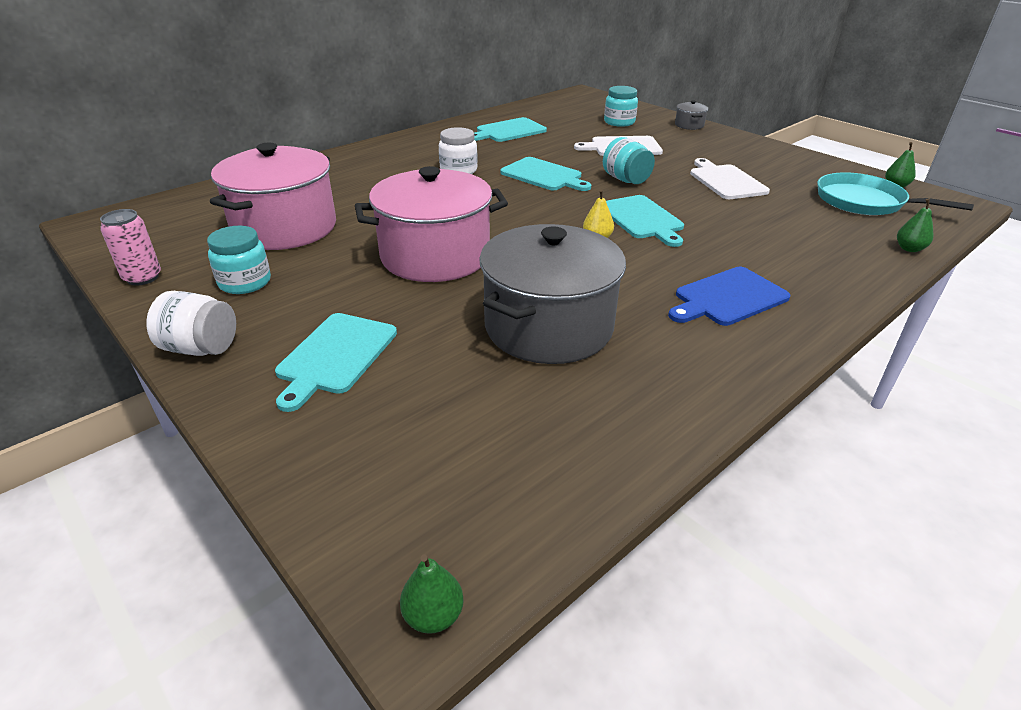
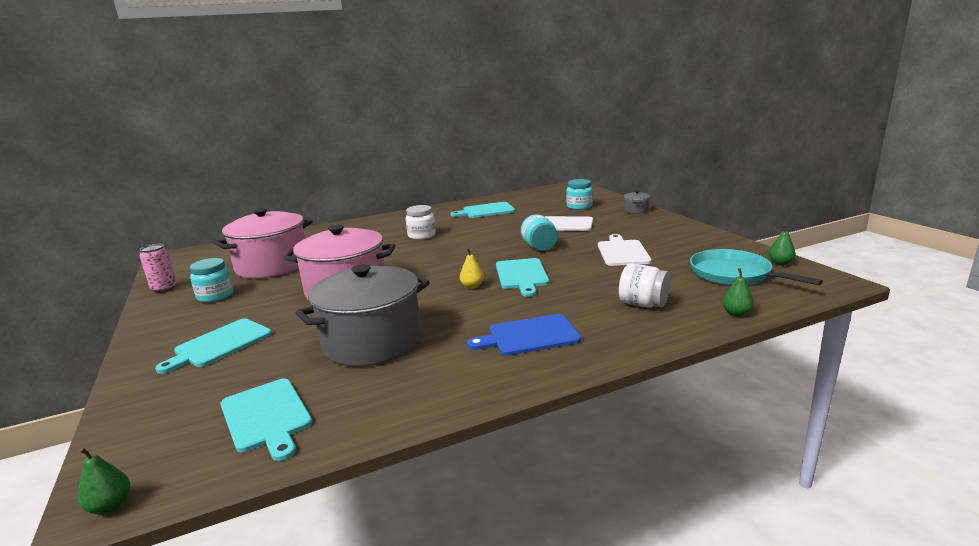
camera: 20 degrees right, 15 degrees down
(201, 348) = (152, 331): white jar -> white jar (643, 304)
(544, 175) = (479, 241): turquoise cutting board -> turquoise cutting board (266, 417)

